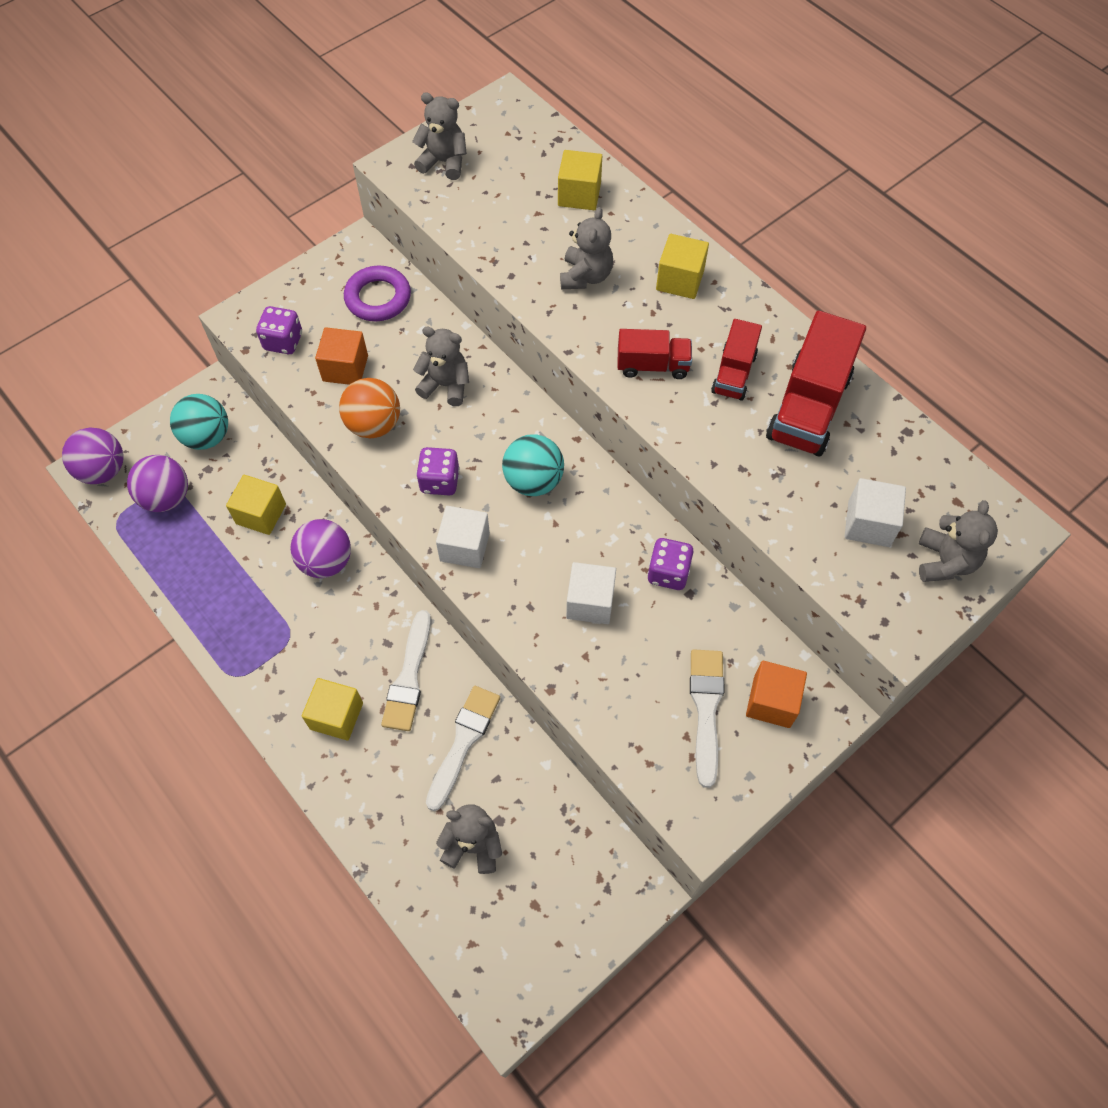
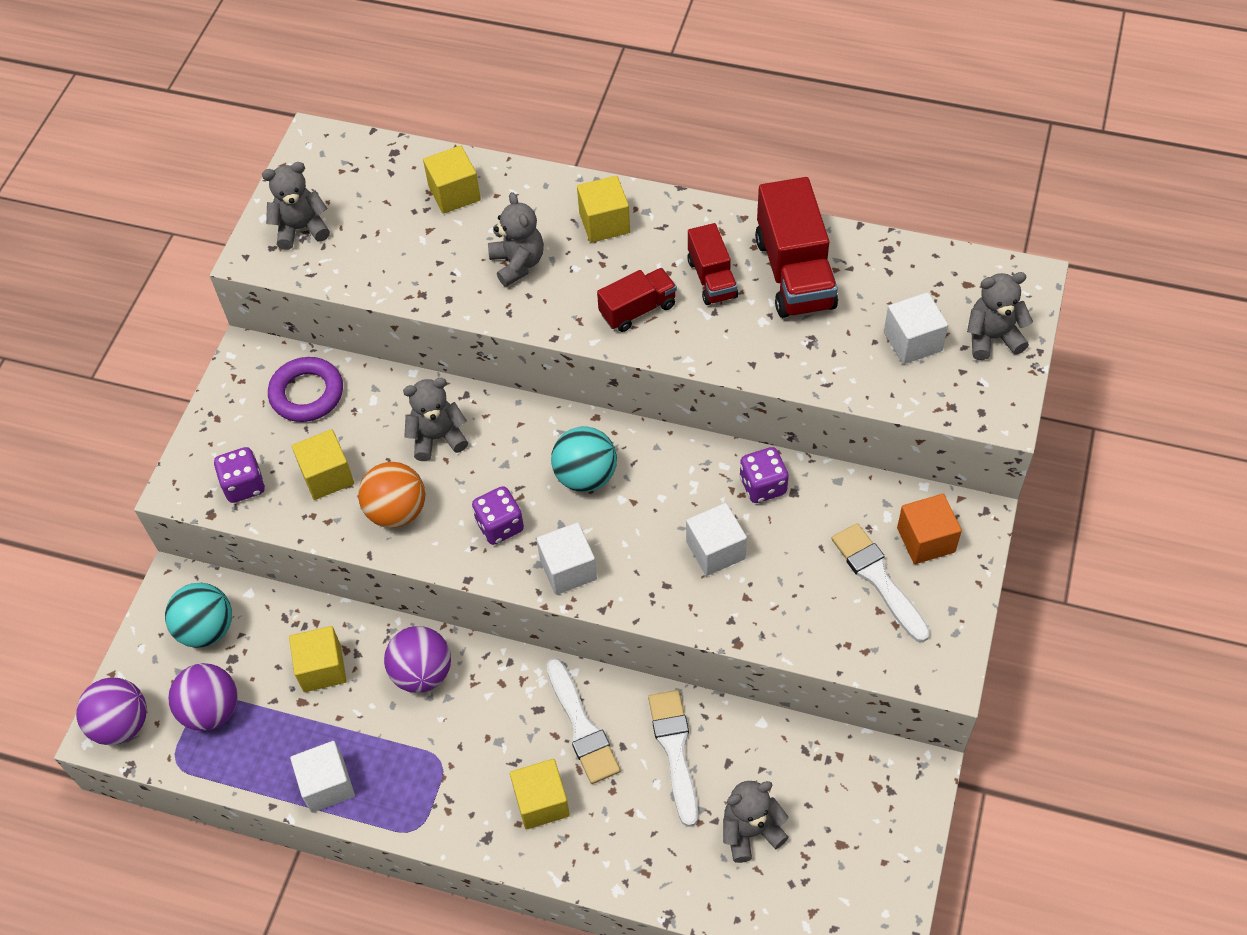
camera: 30 degrees left, 5 degrees down
(200, 602) = (327, 785): none -> white cube
(345, 368) = (327, 476): orange cube -> yellow cube
(945, 561) = (992, 338): grey teddy bear -> grey teddy bear turned 75 degrees counterclockwise

